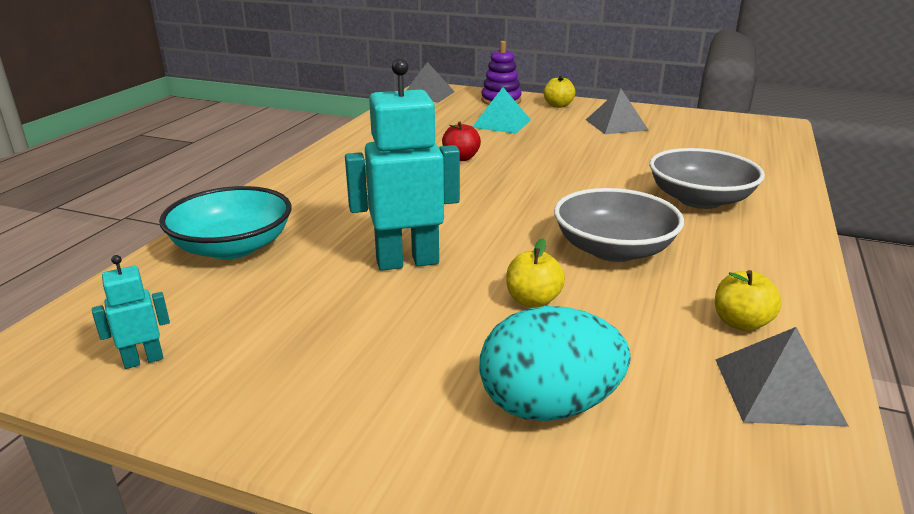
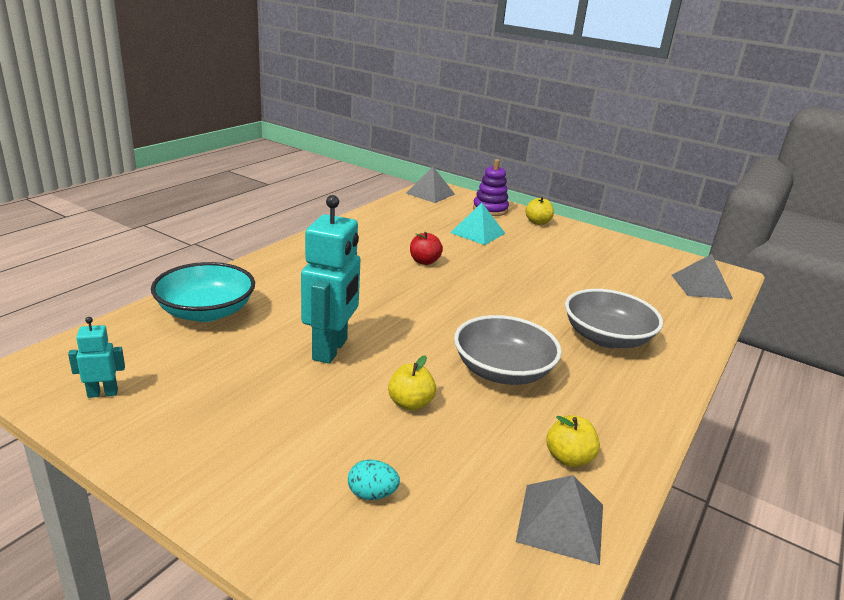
camera: 10 degrees right, 0 degrees up
(407, 261) = (331, 349): turquoise robot -> turquoise robot turned 105 degrees clockwise
(548, 406) = (372, 494): turquoise egg -> turquoise egg, size x0.45
(616, 125) = (578, 250): grey pyramid -> grey pyramid (701, 286)

